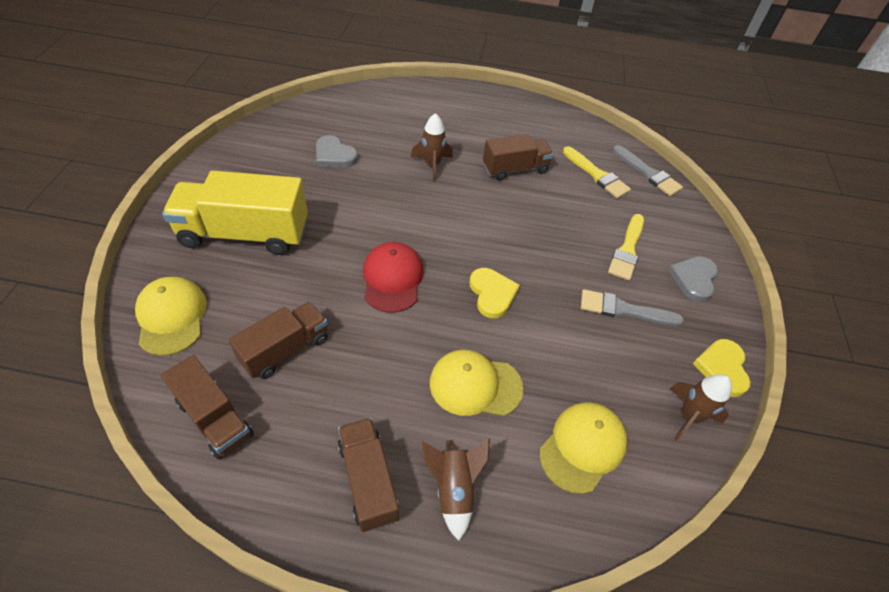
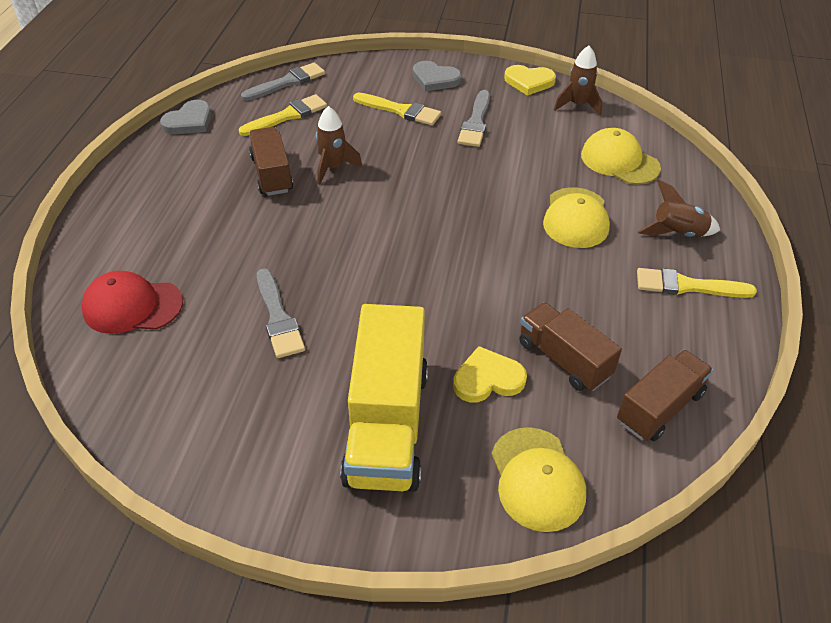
camera: 85 degrees left, 5 degrees down
(171, 317) = (537, 479): yellow cap -> yellow cap turned 90 degrees counterclockwise
(334, 155) = (225, 342): grey heart -> grey heart (189, 121)
(354, 178) = (278, 317): none -> grey brush
(368, 480) = (687, 286): brown truck -> yellow brush
(392, 279) = (453, 276): red cap -> red cap (132, 306)
(432, 165) = (257, 243): brown rocket -> brown rocket (333, 168)
(492, 294) = (466, 202): yellow heart -> yellow heart (488, 379)

